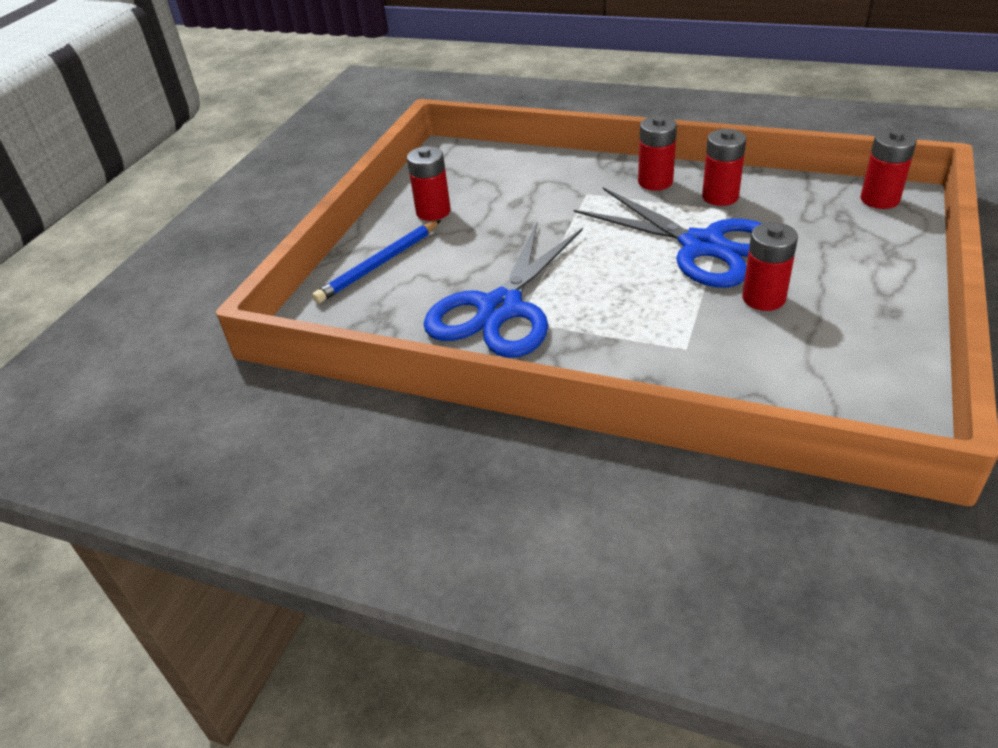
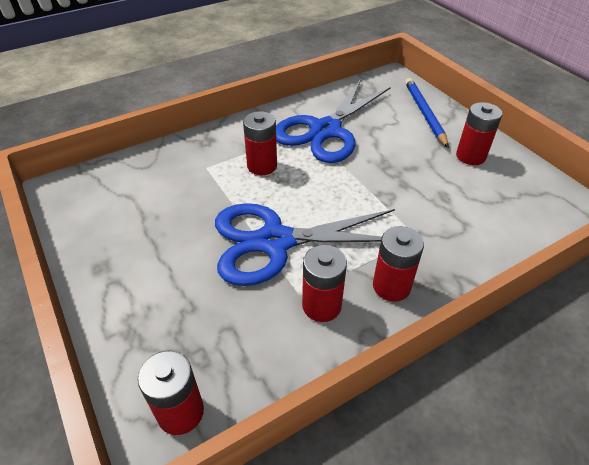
camera: 125 degrees right, 5 degrees up
(500, 309) = (325, 130): blue scissors -> blue scissors turned 120 degrees counterclockwise
(763, 298) = (192, 224): red battery -> red battery (262, 166)

